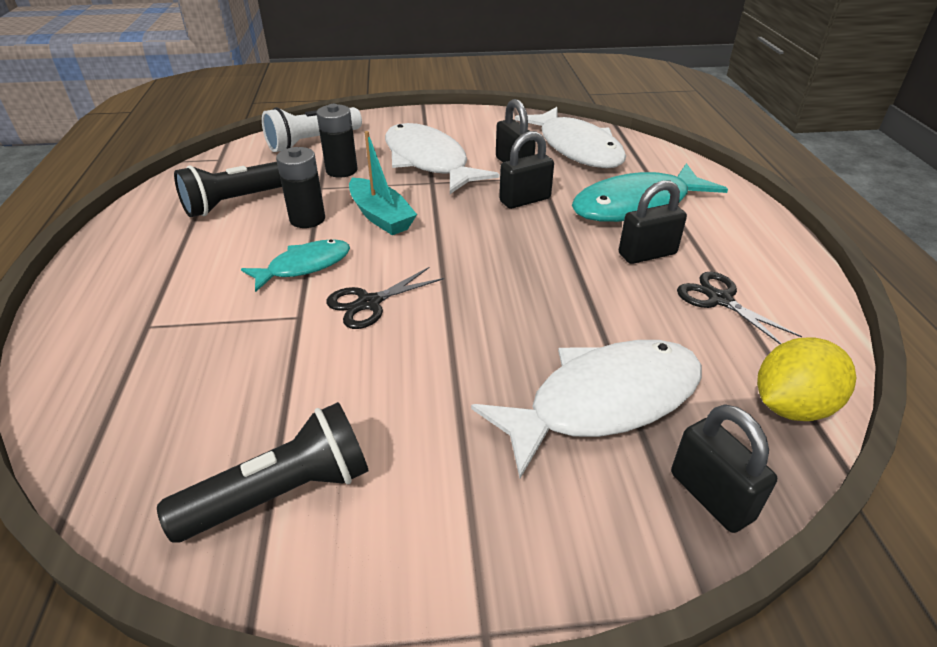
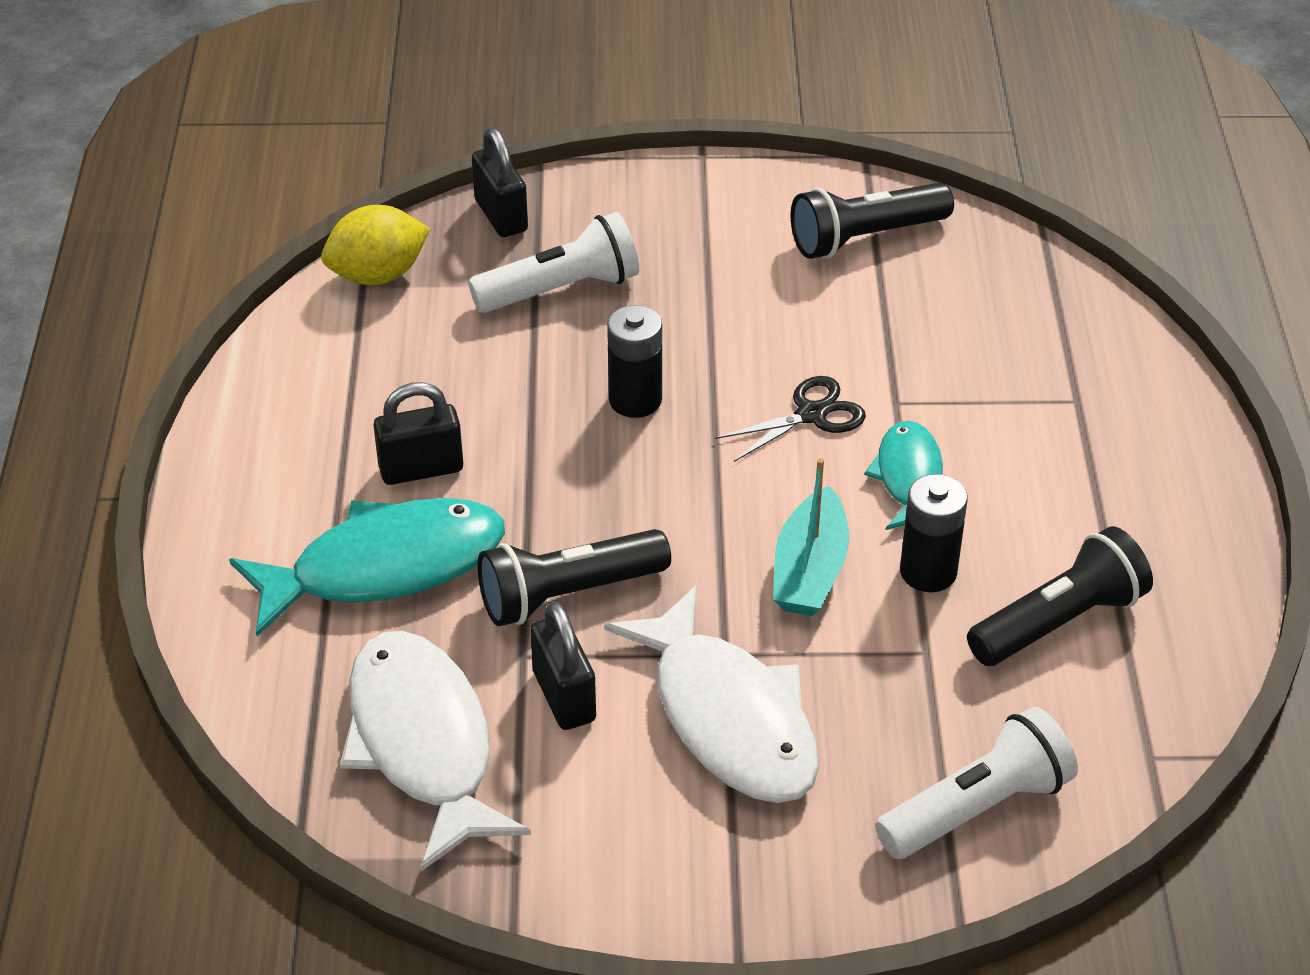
camera: 175 degrees left, 5 degrees up
(304, 266) = (908, 478): turquoise fish -> turquoise fish turned 120 degrees clockwise
(341, 170) = (896, 701): black battery -> black battery (635, 400)
(381, 216) = (810, 570): turquoise boat -> turquoise boat turned 135 degrees counterclockwise
(525, 200) = (567, 594): black padlock -> black flashlight
(604, 402) = (561, 289): white fish -> white flashlight
(720, 300) = (368, 392): black scissors -> none

